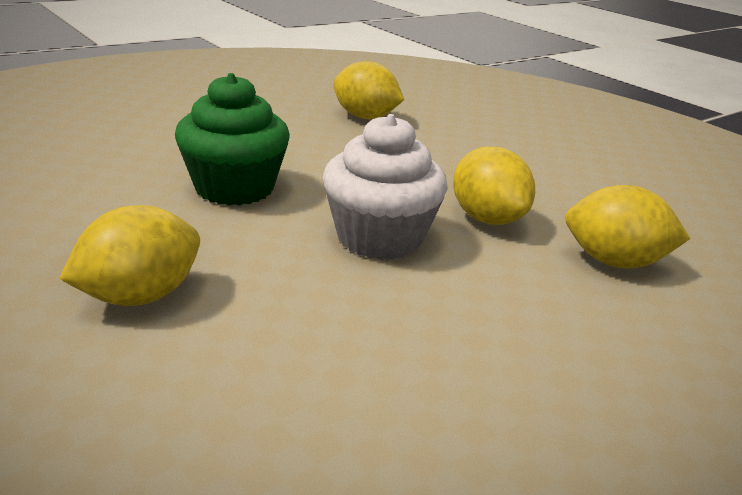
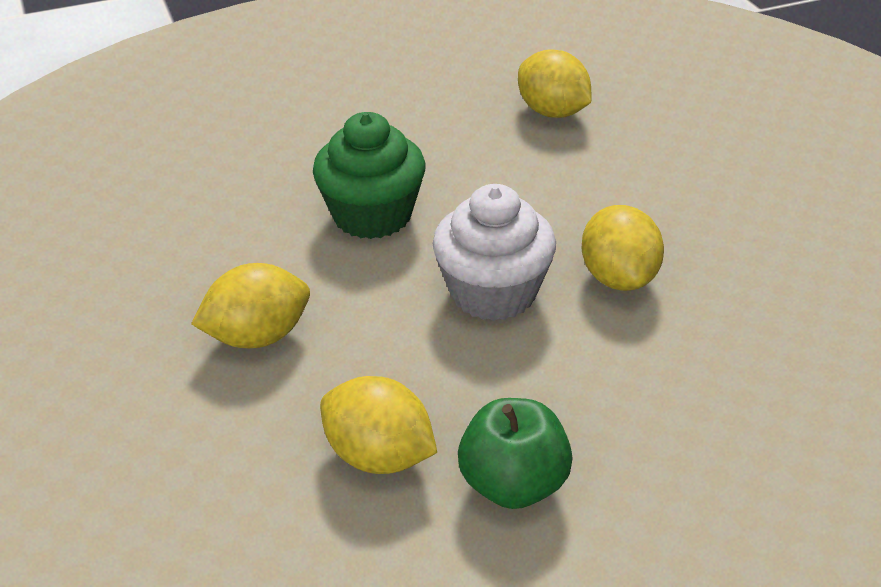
camera: 20 degrees right, 10 degrees up
(496, 409) = (513, 485): none -> green apple
(614, 262) = (726, 348): yellow lemon -> yellow lemon (379, 457)

